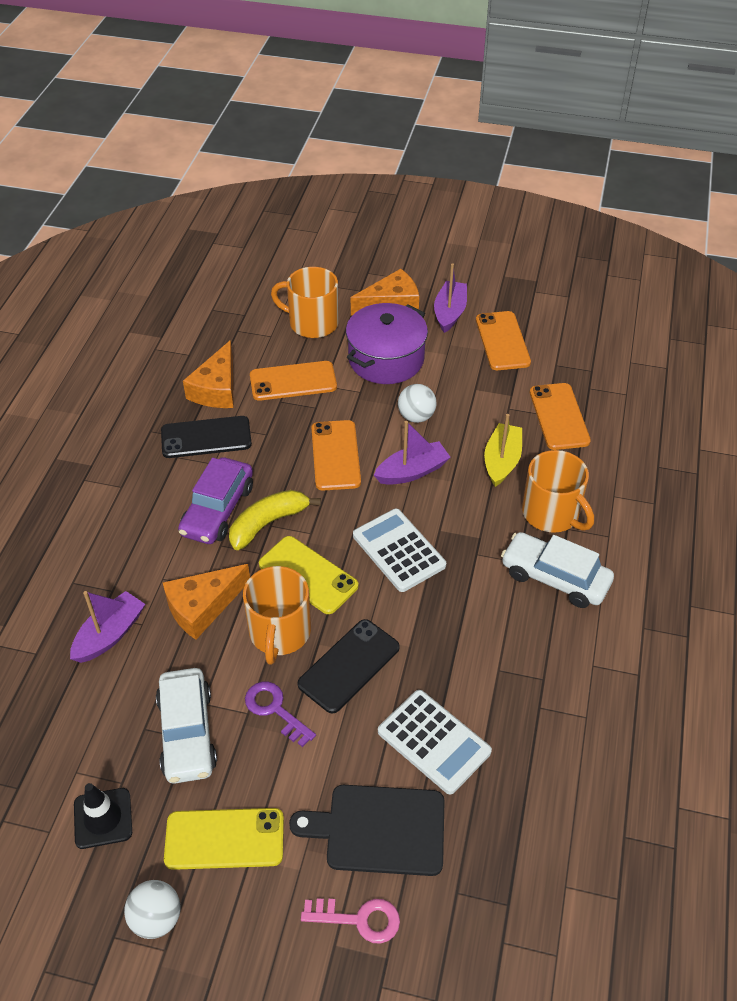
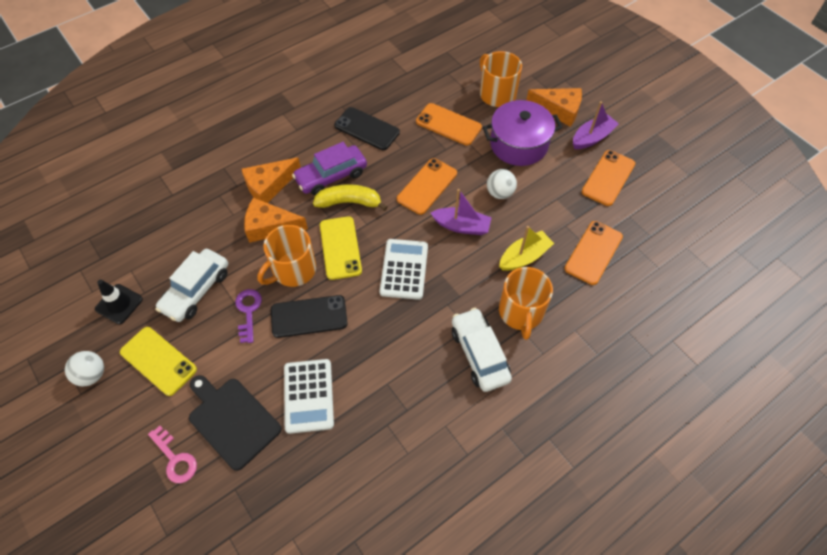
camera: 40 degrees right, 10 degrees up
(110, 635) = (213, 209): purple boat -> none
(217, 389) = (401, 103): orange cheese -> orange cheese (269, 186)

